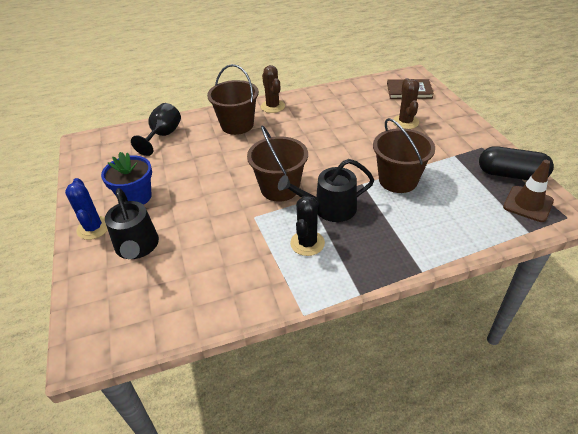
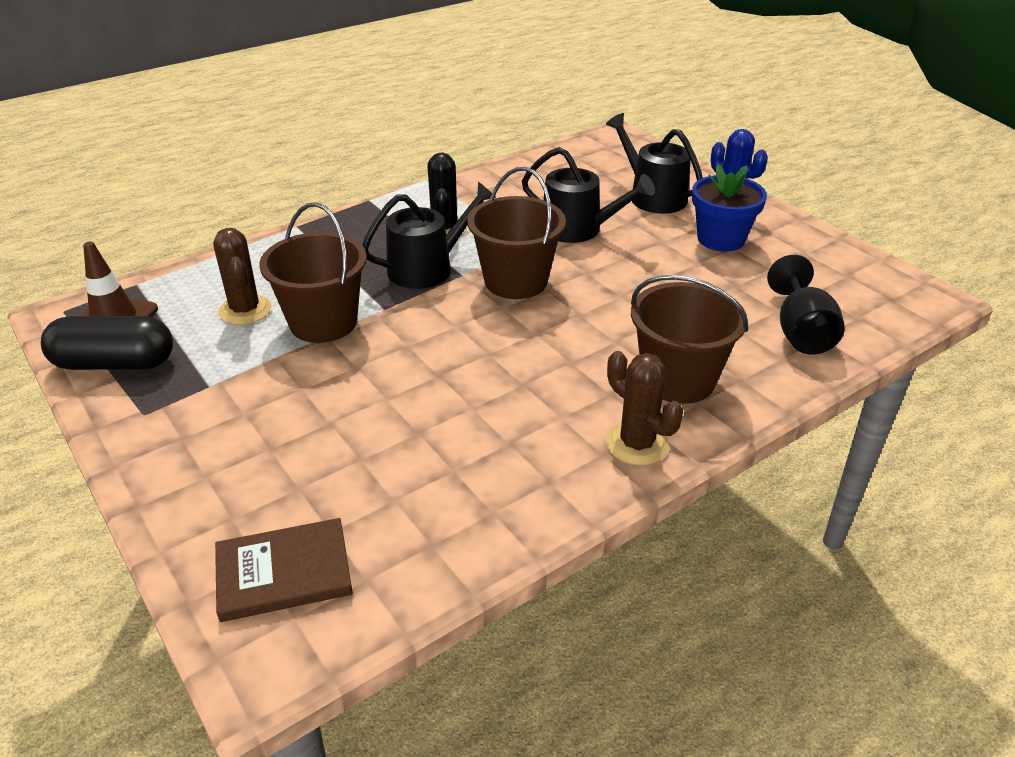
camera: 160 degrees right, 5 degrees down
(215, 223) = (578, 229): none -> black watering can
(405, 122) = (302, 452): brown cactus -> brown cactus (245, 310)

